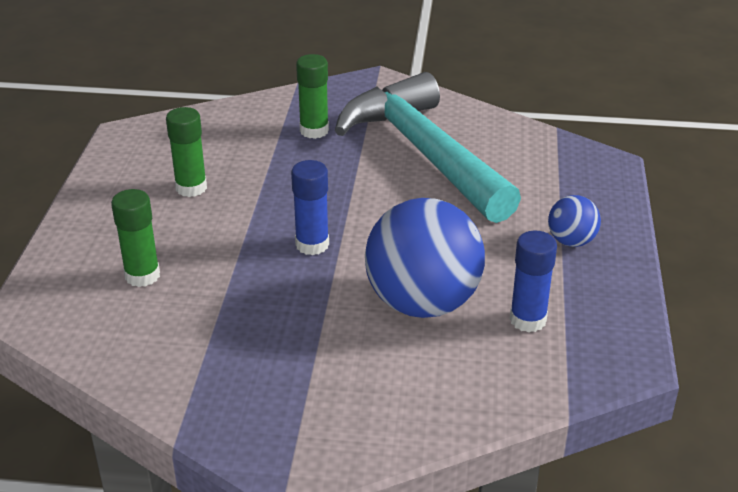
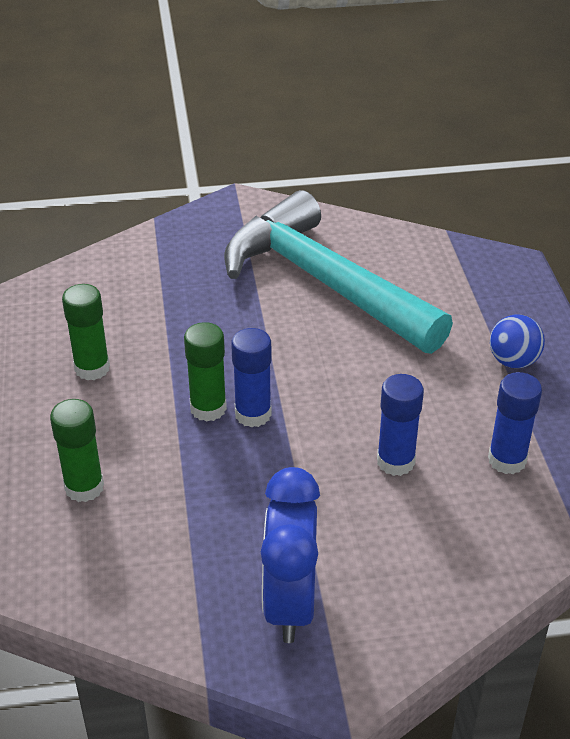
camera: 15 degrees left, 5 degrees up
(275, 397) = (290, 603): none -> blue clock
(314, 131) = (197, 275): green glue stick -> green glue stick (208, 408)
(423, 303) = (395, 461): blue ball -> blue glue stick

